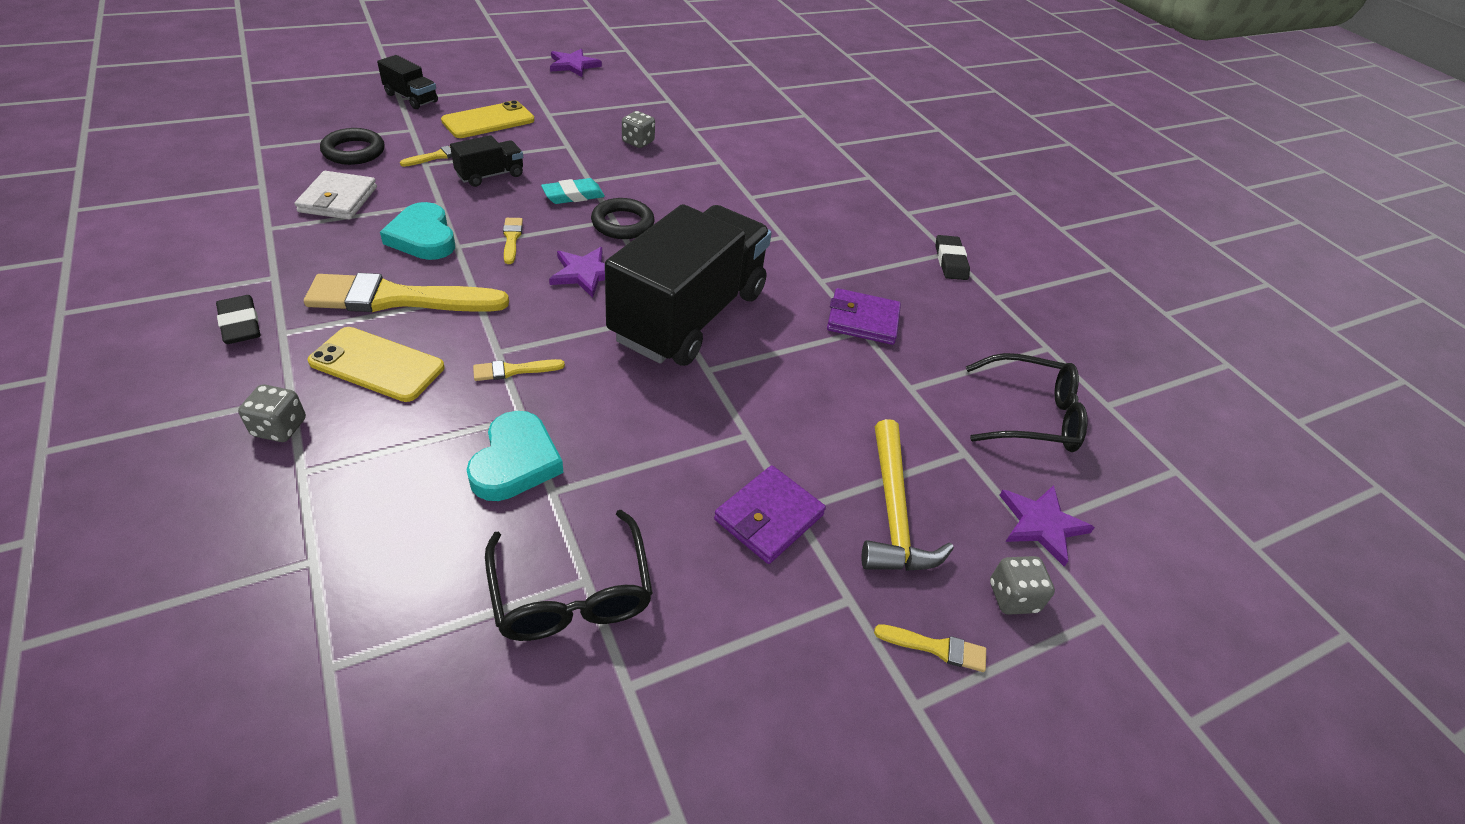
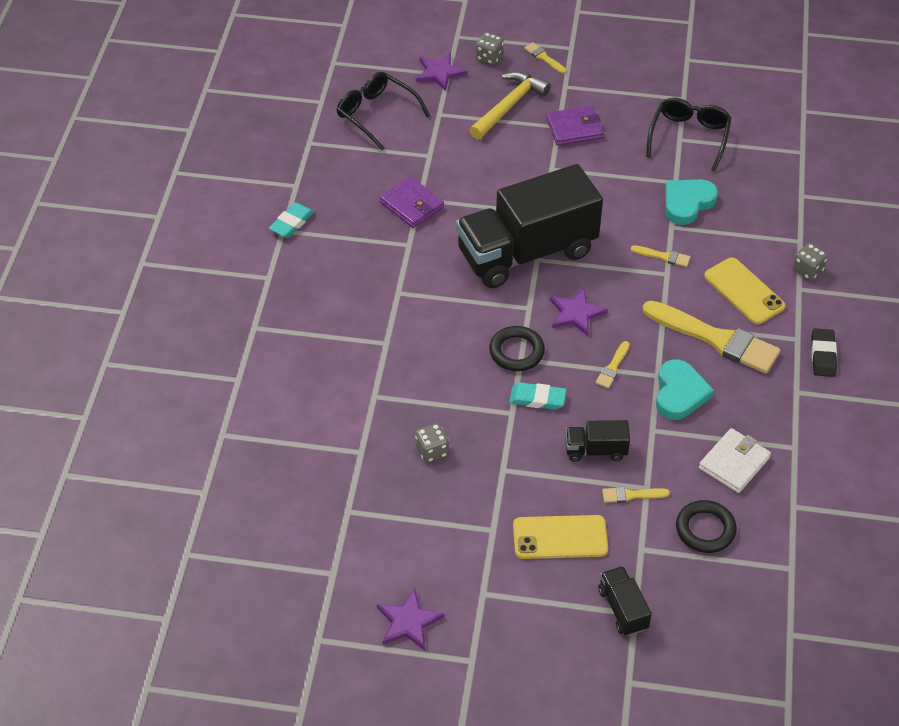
camera: 140 degrees left, 5 degrees up
(950, 261) = (292, 223): black eraser -> turquoise eraser

